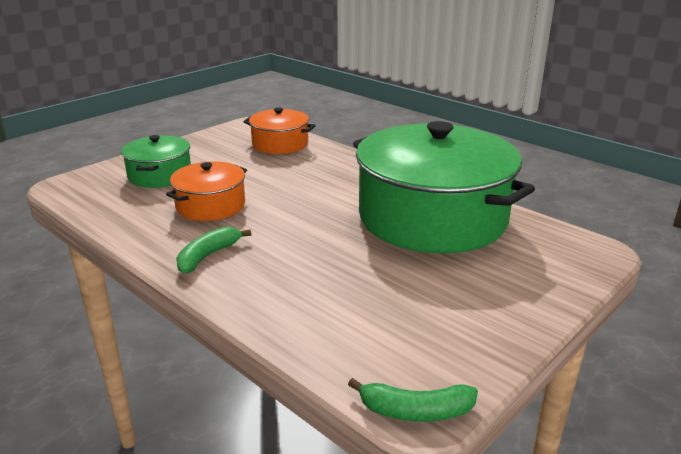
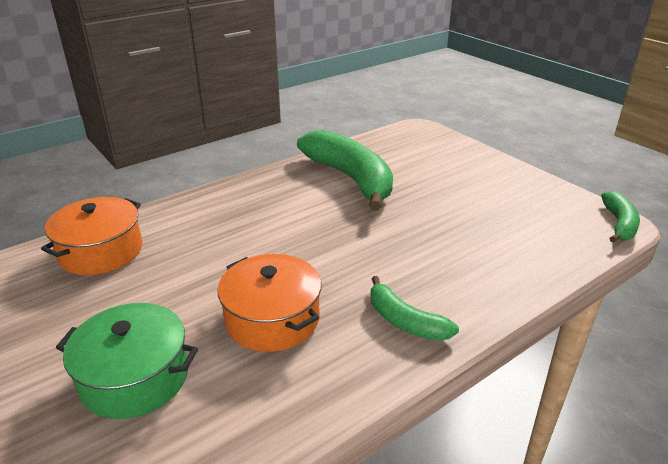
camera: 80 degrees left, 5 degrees up
(432, 217) = (351, 178): green pot -> green banana

